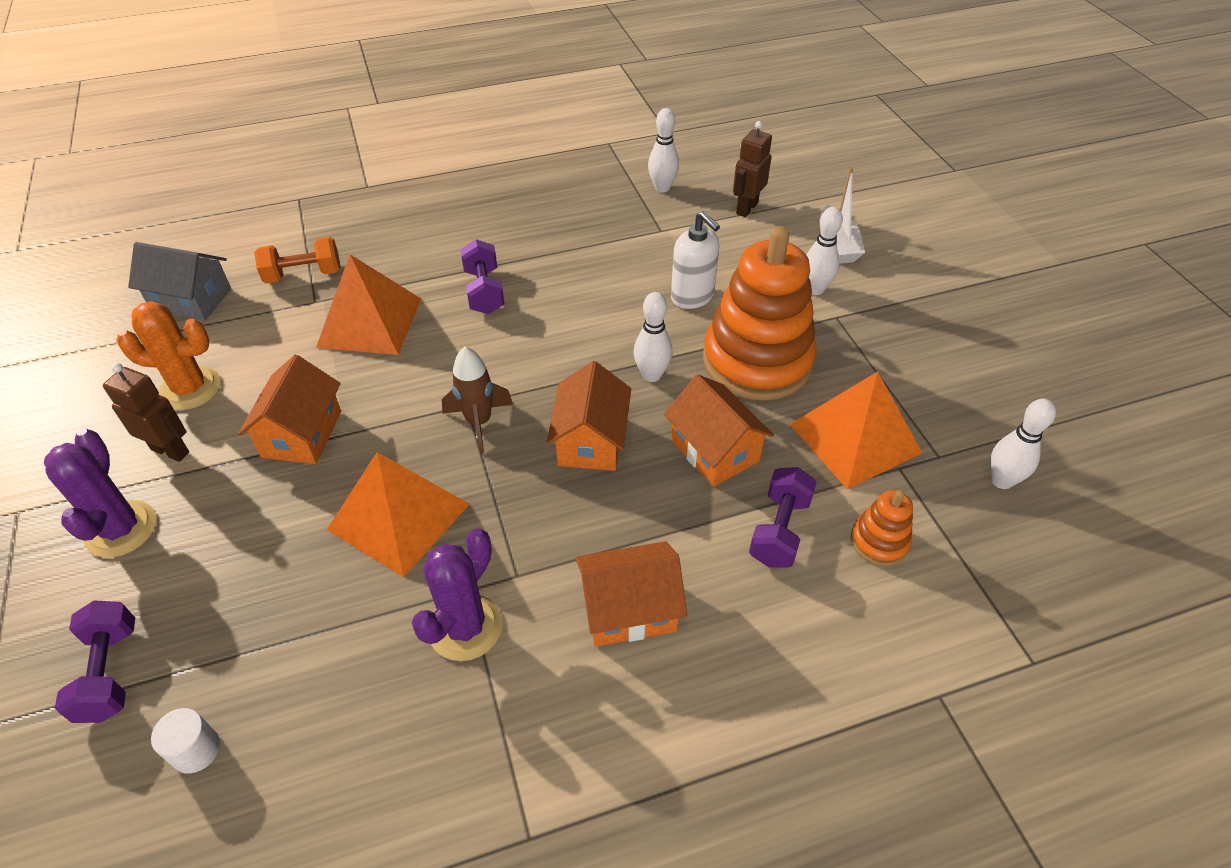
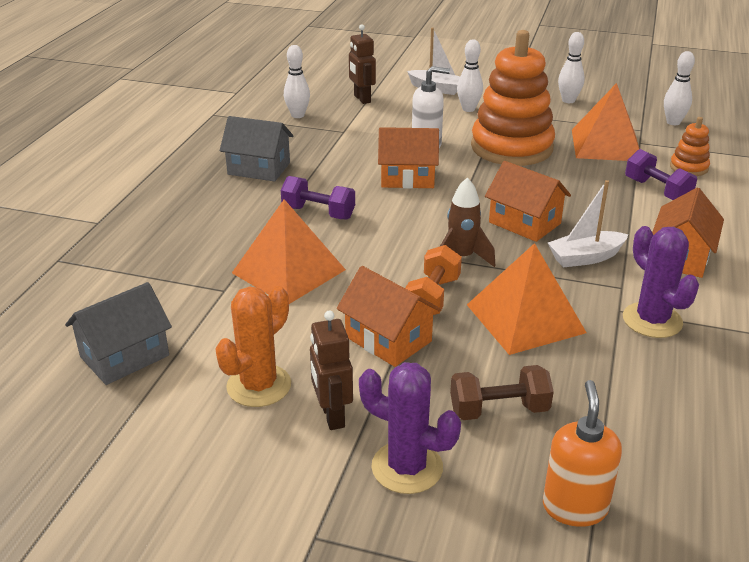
camera: 55 degrees left, 15 degrees down
(110, 672) = (574, 507): purple dumbbell -> orange soap dispenser
(170, 450) = (332, 416): brown robot -> brown robot turned 75 degrees counterclockwise
(196, 750) = (685, 473): white cylinder -> none
(232, 558) = (499, 410): none -> brown dumbbell
(303, 275) = (178, 286): orange dumbbell -> orange dumbbell (432, 297)
(532, 218) = (259, 168): none -> grey house
(557, 520) = (585, 257): none -> white boat
(651, 375) = (485, 183): white bowling pin -> white bowling pin (568, 100)
(714, 450) = (575, 187): orange house -> orange house (407, 178)

